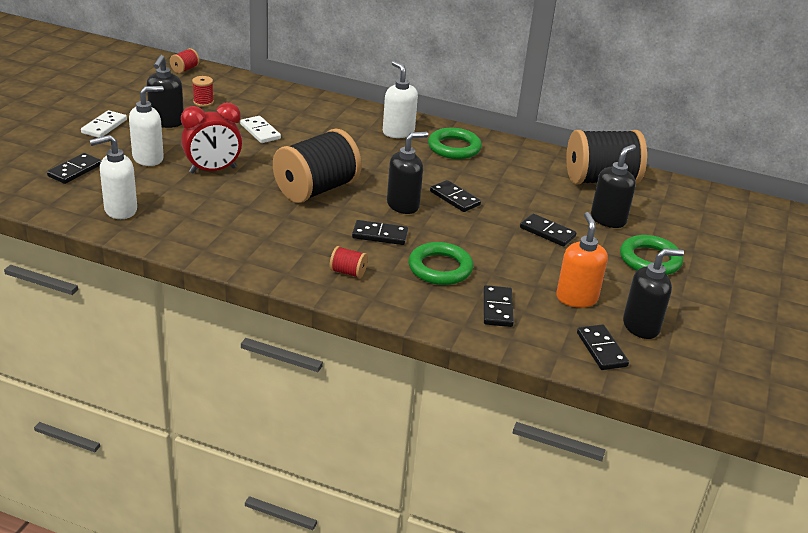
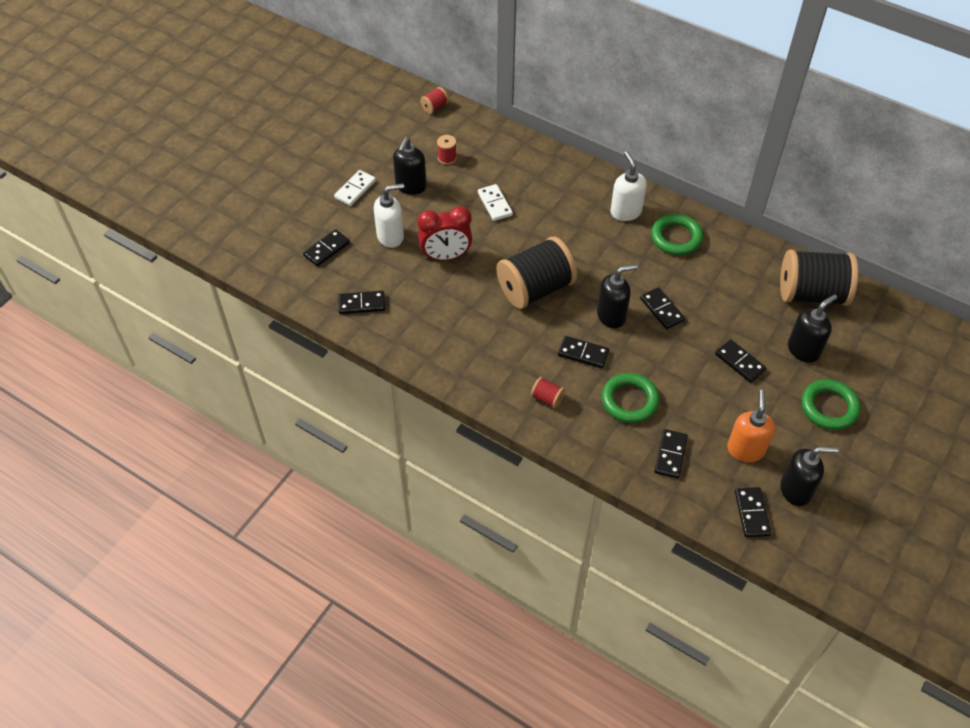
camera: 15 degrees right, 20 degrees up
(120, 210) = (361, 304): white soap dispenser -> black domino

